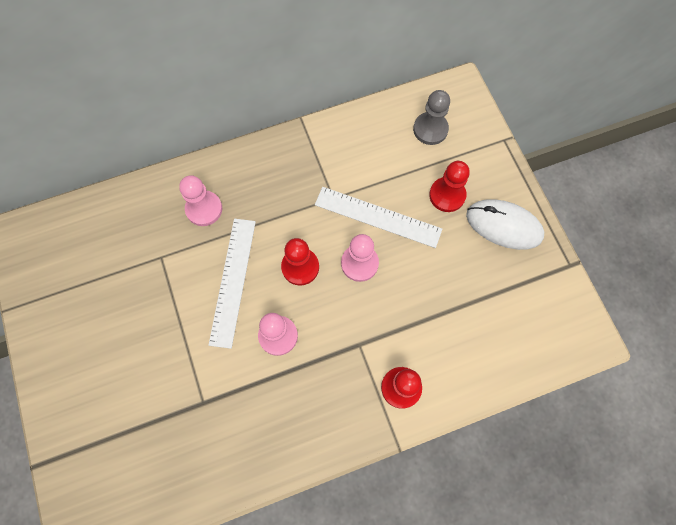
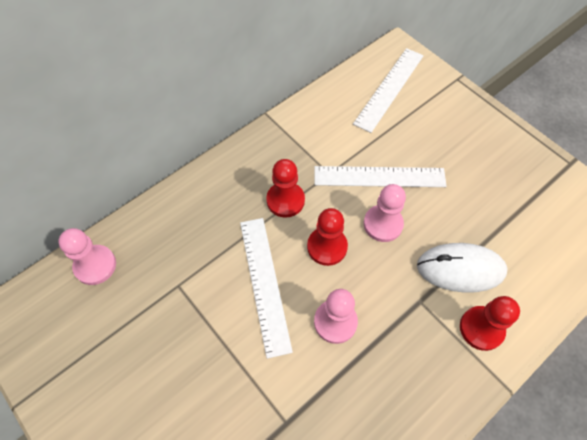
camera: 20 degrees left, 10 degrees down
(204, 209) = (205, 223): pink pawn -> pink pawn (95, 265)
(430, 129) = (389, 89): grey pawn -> white ruler
(447, 195) = (432, 138): red pawn -> red pawn (285, 200)
(504, 225) = (496, 148): white mouse -> white mouse (460, 269)

